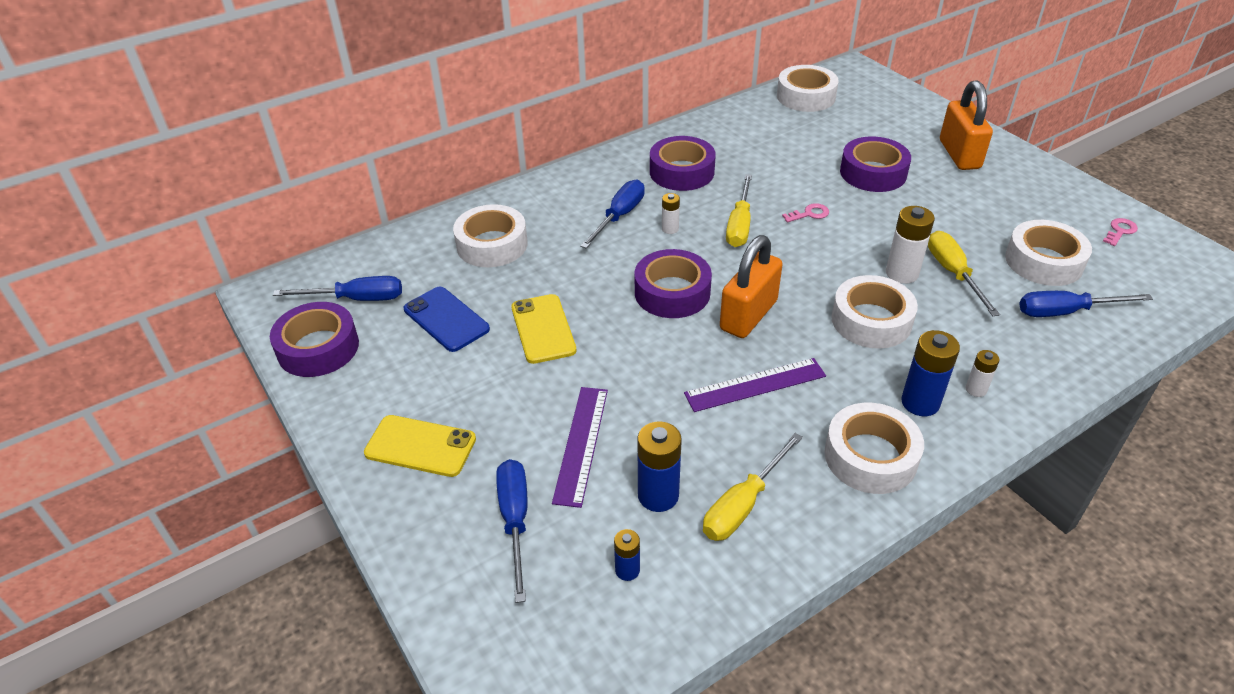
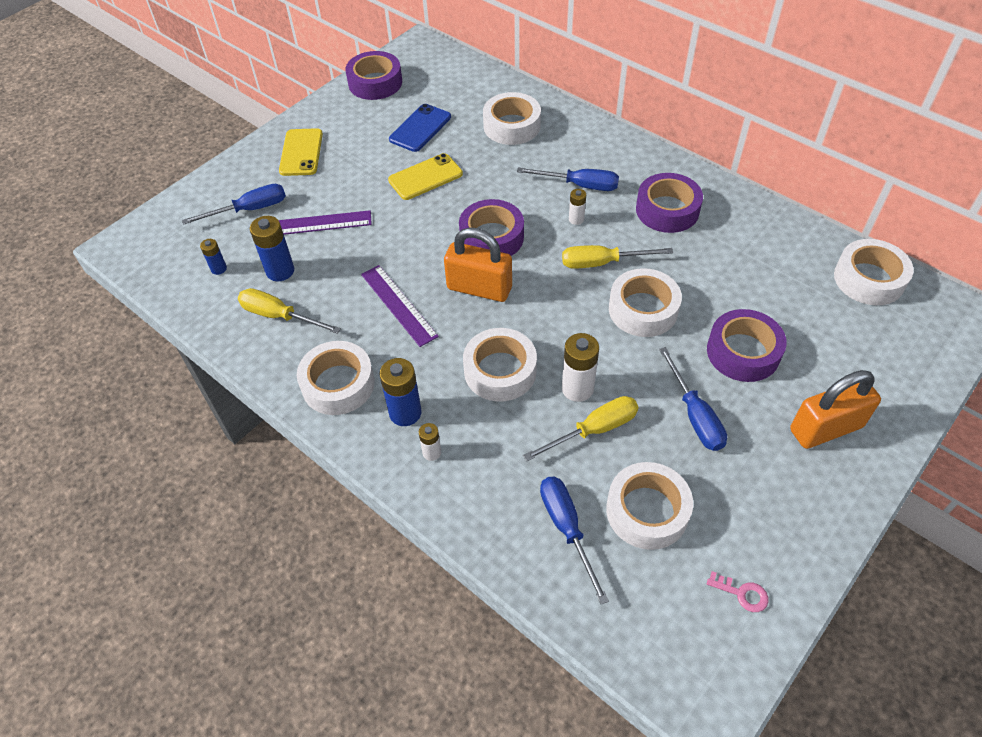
camera: 75 degrees right, 10 degrees up
(356, 299) = (427, 82): blue screwdriver -> blue screwdriver (695, 415)
(809, 214) = (643, 309): pink key -> white tape

